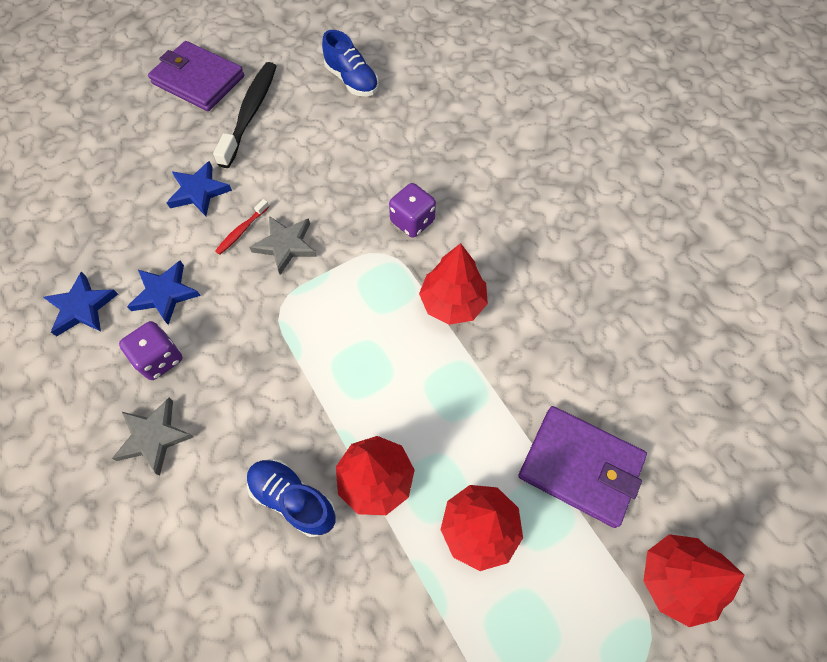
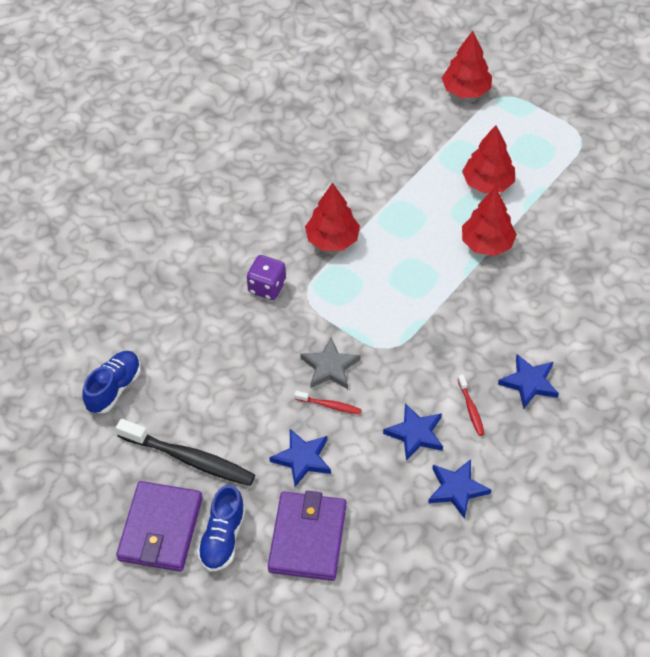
camera: 110 degrees left, 10 degrees down
(154, 437) = (529, 383): grey star -> blue star
(160, 359) = (471, 409): purple dice -> red toothbrush
(250, 113) = (190, 459): black toothbrush -> black toothbrush turned 150 degrees counterclockwise
(293, 499) = (524, 283): blue shoe -> blue shoe (222, 538)
(580, 466) = (421, 143): purple wallet -> purple wallet (307, 538)

